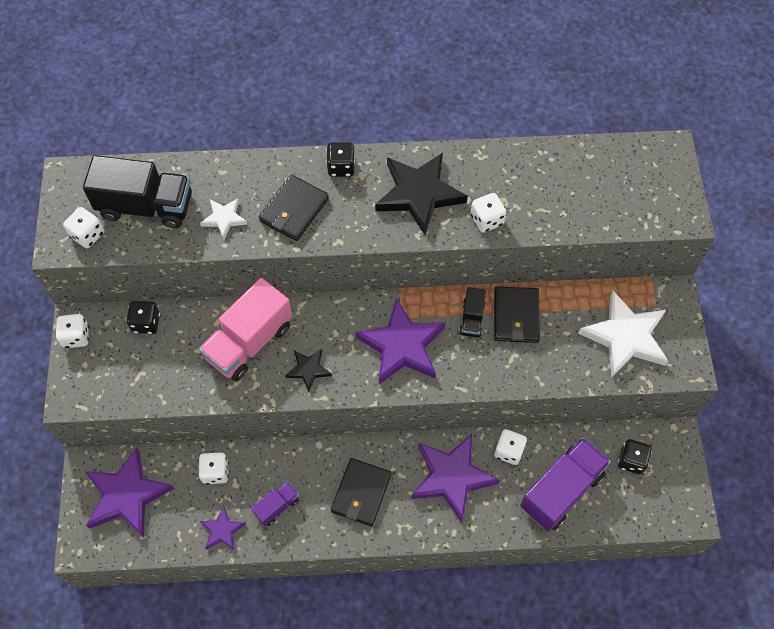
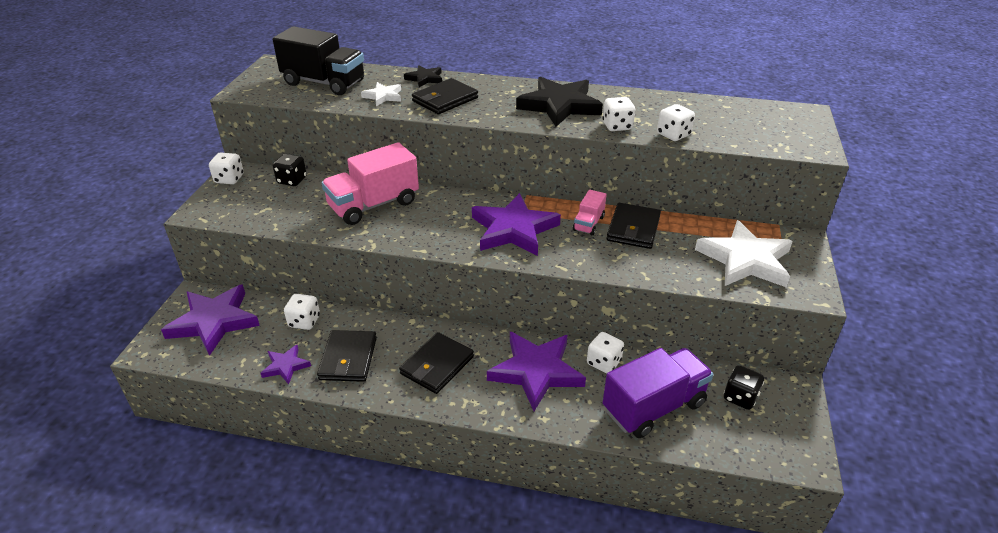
camera: 15 degrees right, 25 degrees down
(88, 235) = (267, 90): white dice -> white dice (673, 135)
(277, 506) = (348, 358): purple truck -> black wallet
(308, 369) = (418, 230): black star -> black star (425, 78)
(341, 167) = (497, 85): black dice -> none
(472, 319) = (588, 223): black truck -> pink truck

